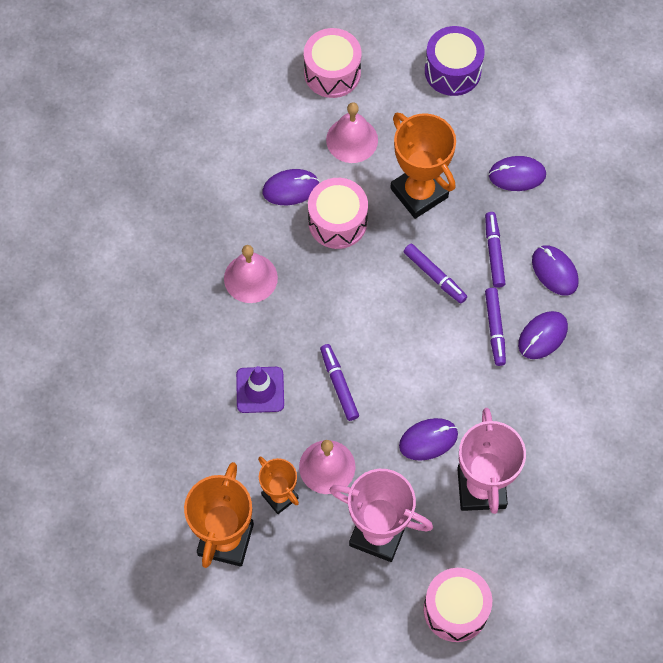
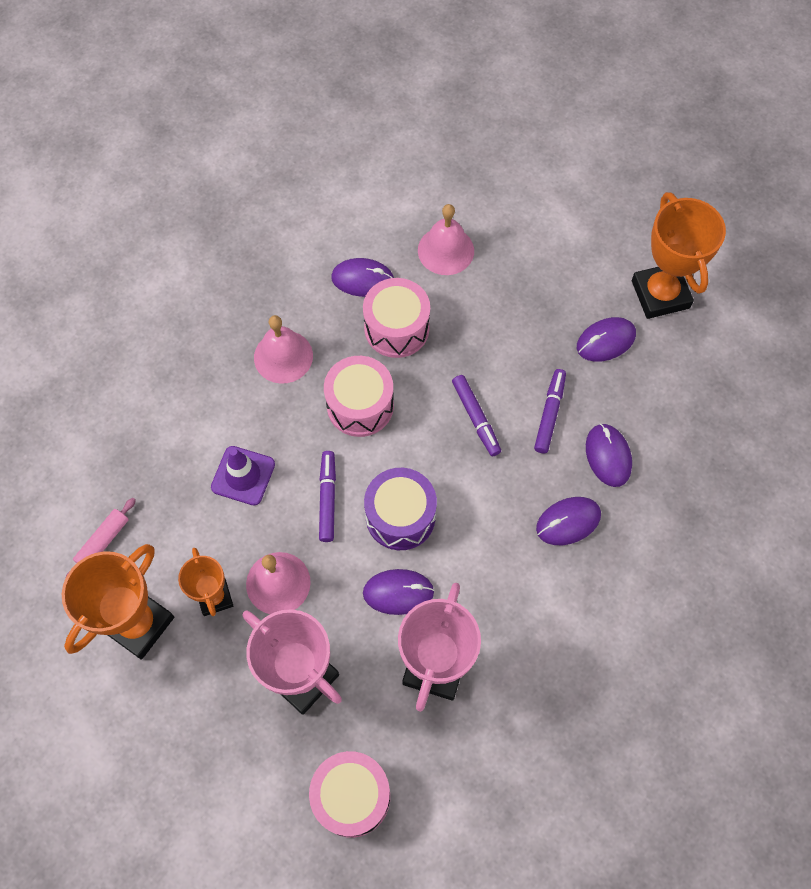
camera: 20 degrees right, 0 degrees up
(166, 484) = (103, 541): none -> pink rolling pin
(332, 73) = (453, 178): pink drum -> pink drum (360, 405)
(419, 193) = (494, 326): orange trophy -> orange trophy (660, 294)
(452, 71) = (578, 214): purple drum -> purple drum (400, 516)
(495, 329) = (518, 496): purple marker -> none
(517, 175) = (605, 341): purple mouse -> purple mouse turned 45 degrees counterclockwise

